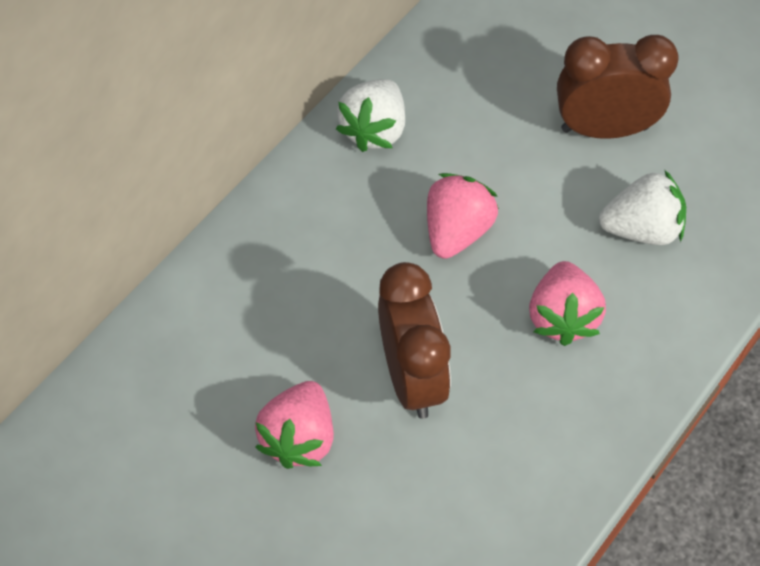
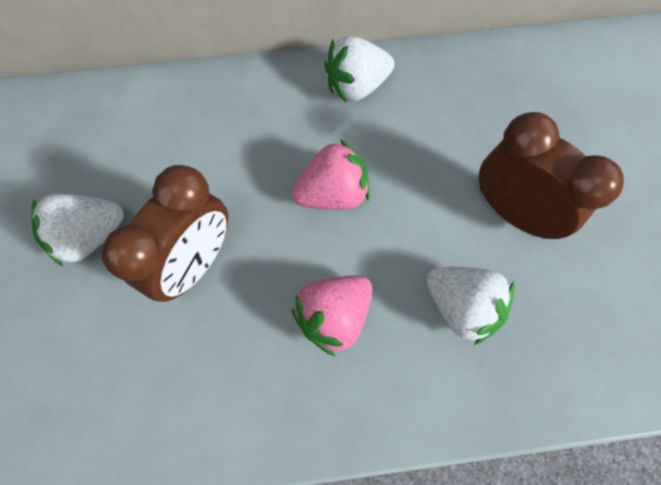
camera: 45 degrees right, 10 degrees up
(299, 438) = (90, 236): pink strawberry -> white strawberry

